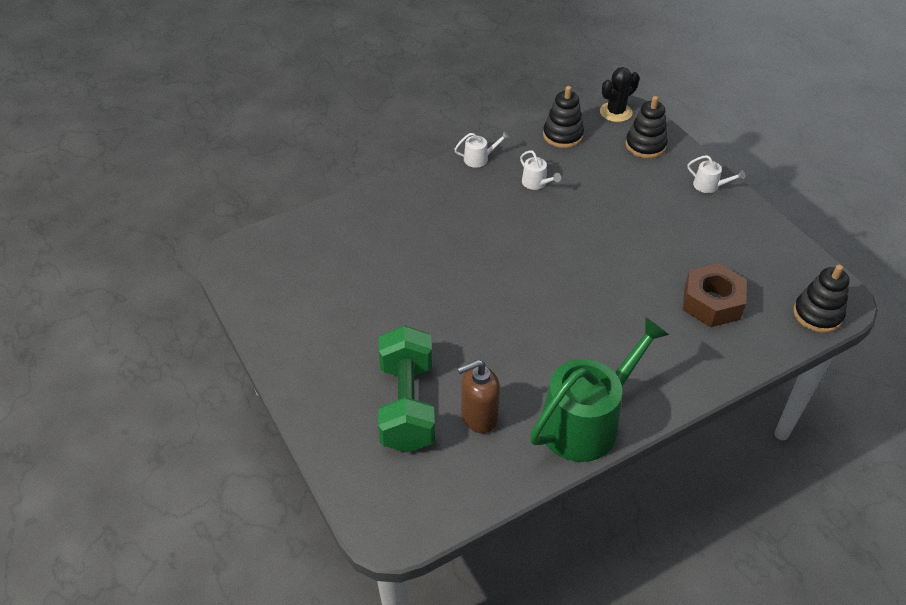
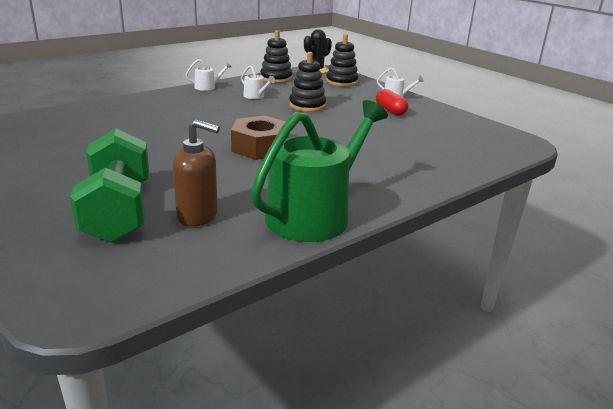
camera: 10 degrees left, 20 degrees down
(478, 417) = (198, 216): brown soap dispenser -> brown soap dispenser turned 135 degrees counterclockwise
(695, 221) = (390, 110): none -> red capsule
(711, 303) = (416, 146): brown nut -> brown nut (260, 147)
(817, 314) = (508, 149): black stacking toy -> black stacking toy (307, 106)

